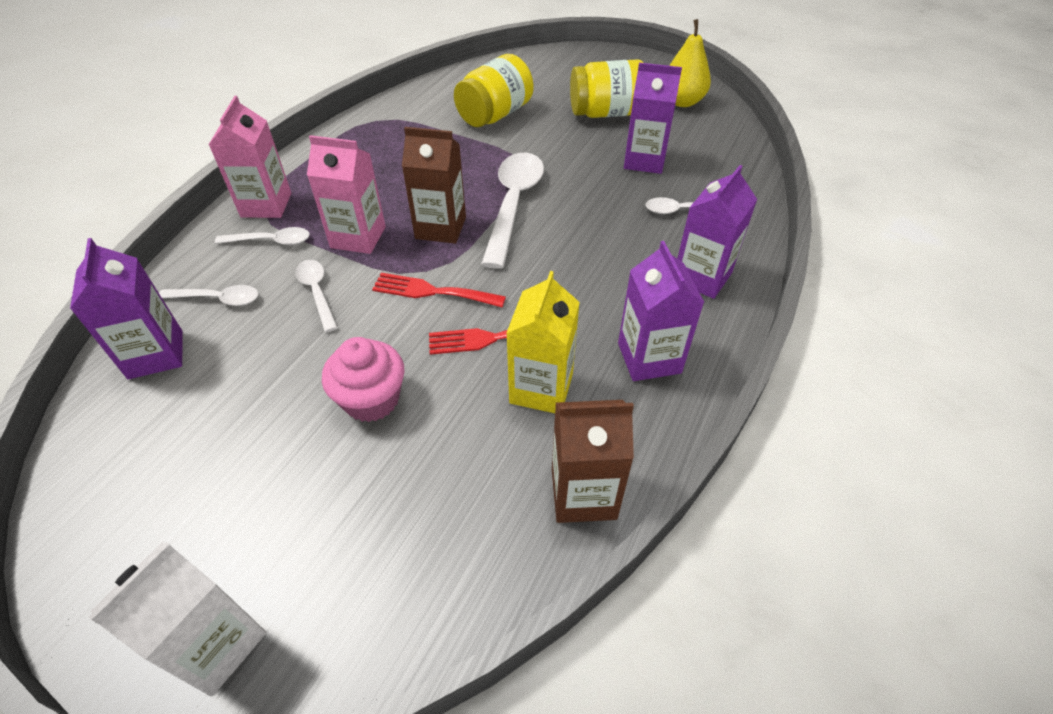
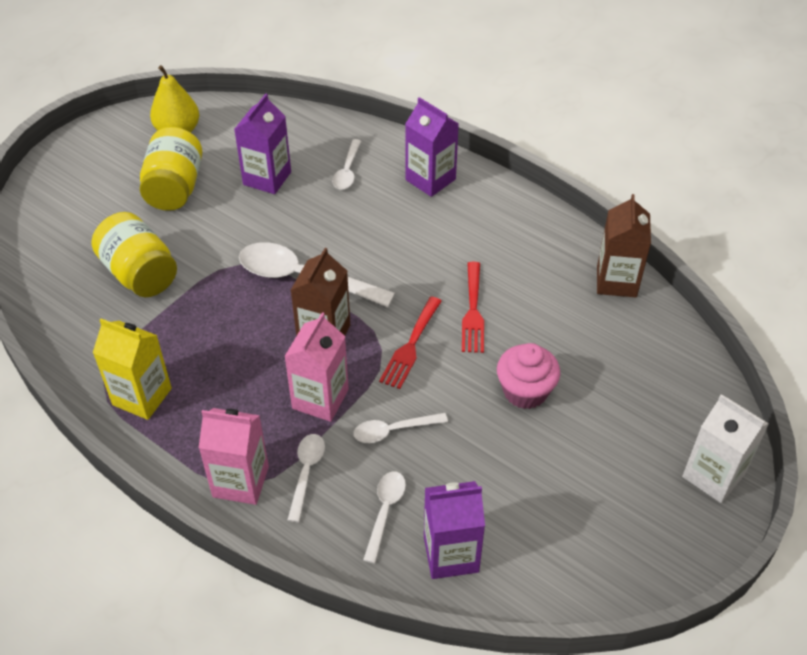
camera: 80 degrees left, 0 degrees up
(541, 388) = (527, 289): yellow carton -> yellow carton (142, 396)
(649, 358) = (507, 226): purple carton -> none

